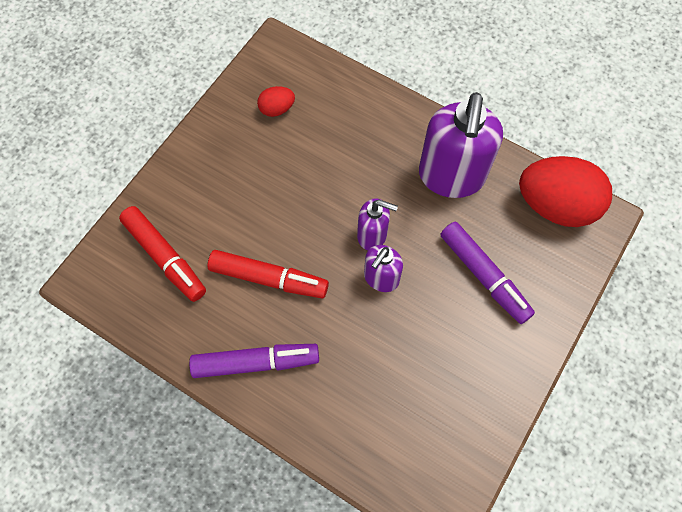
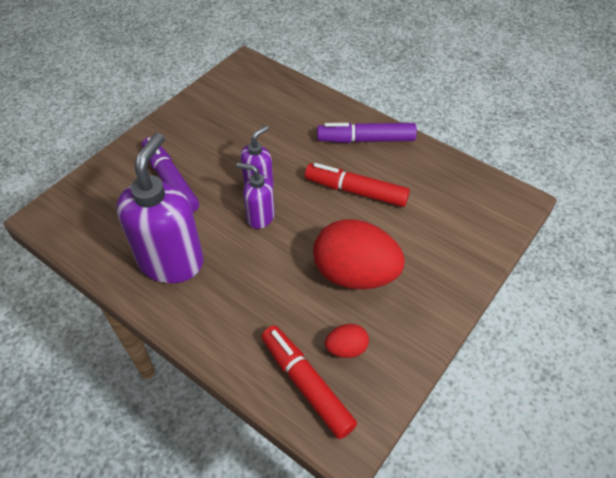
camera: 175 degrees left, 15 degrees down
(165, 257) = (450, 213): red marker -> red marker (306, 385)
(555, 206) = (82, 229): red egg -> red egg (355, 274)

